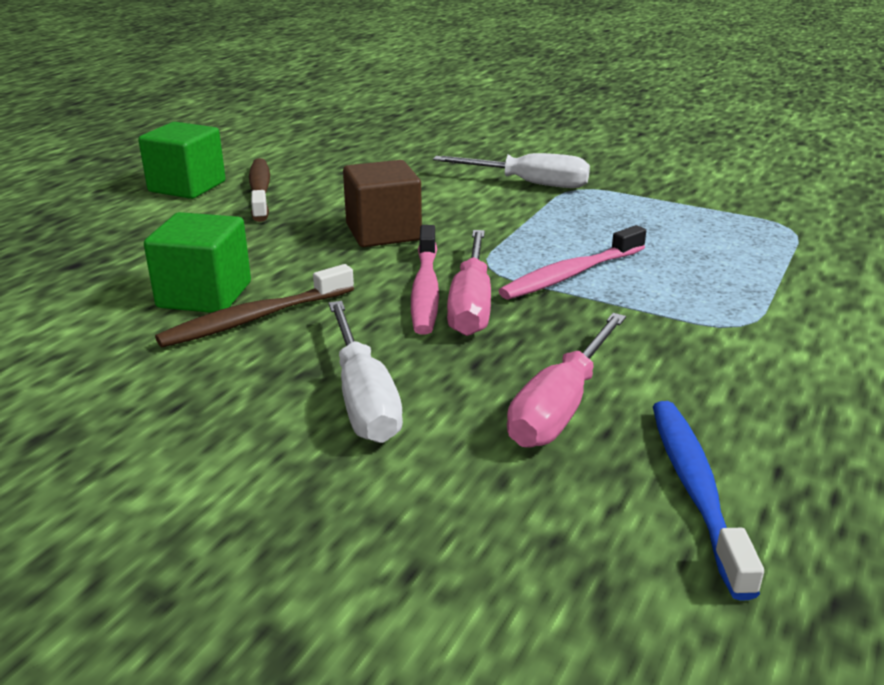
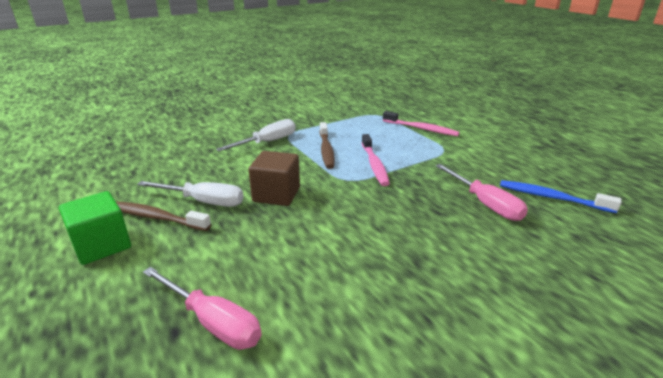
camera: 60 degrees left, 0 degrees up
(204, 295) = (294, 276): green cube -> none
(254, 318) = (343, 263): brown toothbrush -> brown toothbrush (326, 150)
(363, 397) = (452, 250): white screwdriver -> white screwdriver (203, 201)
(425, 290) = (356, 202): pink toothbrush -> pink toothbrush (421, 129)
(471, 304) = (382, 195): pink screwdriver -> pink screwdriver (212, 322)

